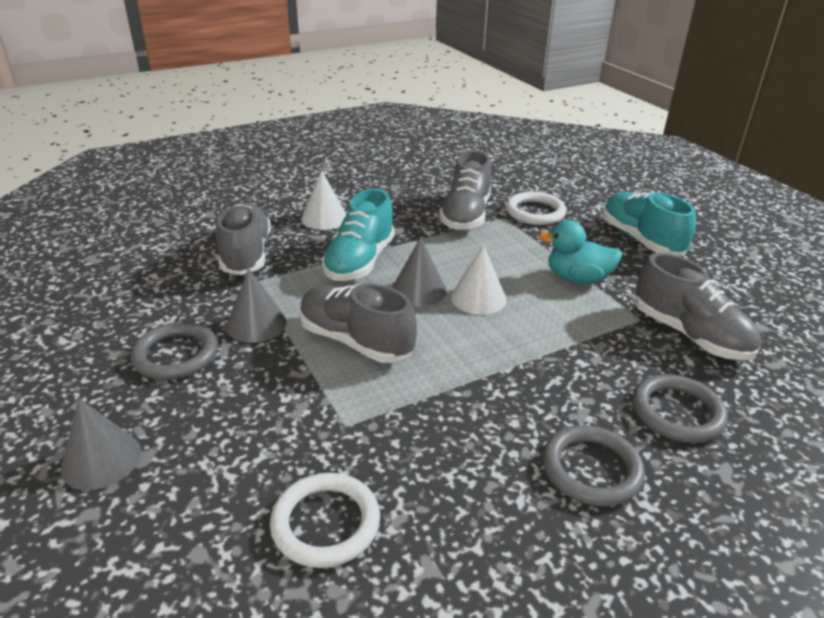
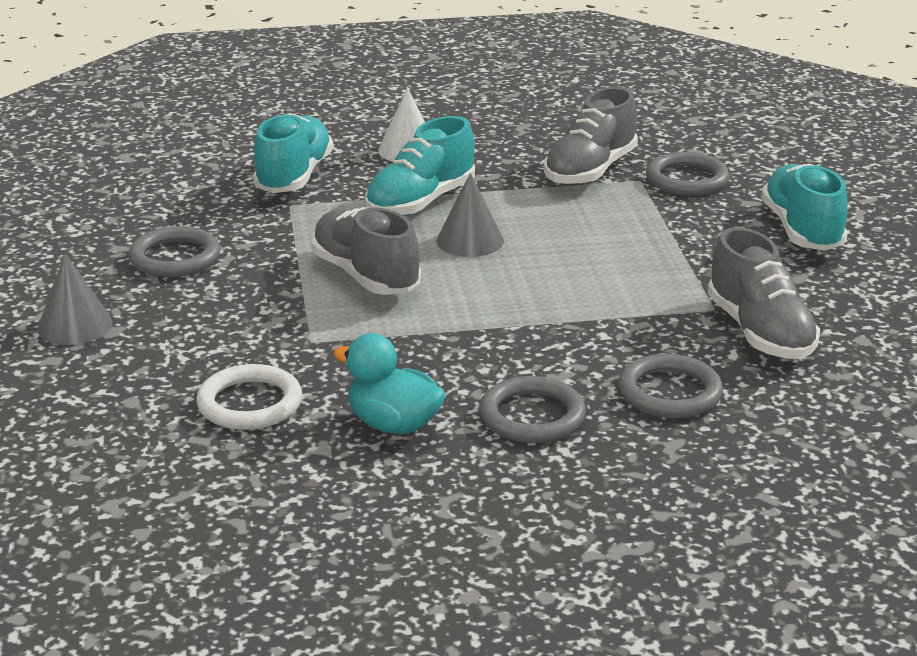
camera: 20 degrees right, 5 degrees down
(246, 254) = (294, 176): grey shoe -> turquoise shoe
(256, 324) = (269, 244): grey cone -> none
(478, 298) = (534, 258): white cone -> none
(535, 212) = (687, 179): white ring -> grey ring
(577, 278) = (674, 258): turquoise duck -> turquoise duck (393, 425)

